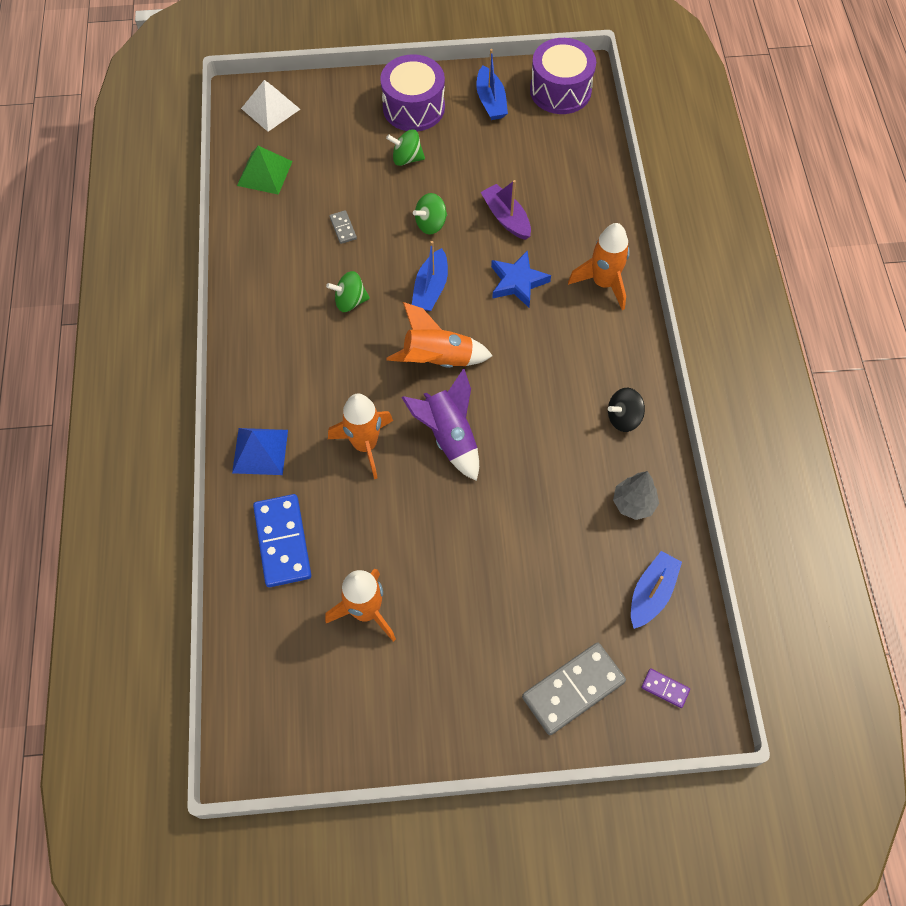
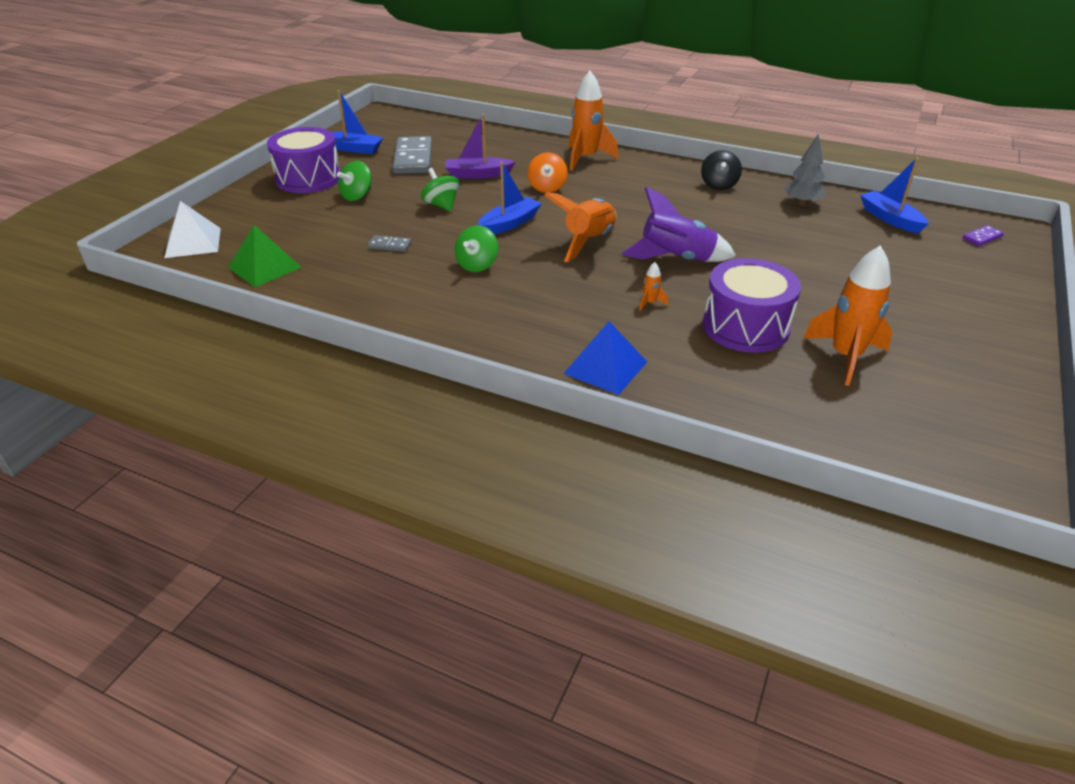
camera: 60 degrees left, 25 degrees down
(283, 542) = (732, 385): blue domino -> none
(365, 445) = (650, 303): orange rocket -> orange rocket, size x0.41
(431, 224) = (441, 205): green spinning top -> green spinning top turned 150 degrees clockwise
(431, 288) = (509, 224): blue boat -> blue boat turned 90 degrees counterclockwise
(517, 282) = (547, 187): blue star -> orange spinning top
(560, 90) = (385, 124): purple drum -> purple drum (745, 327)
(573, 689) = (971, 275): grey domino -> grey domino (413, 159)

